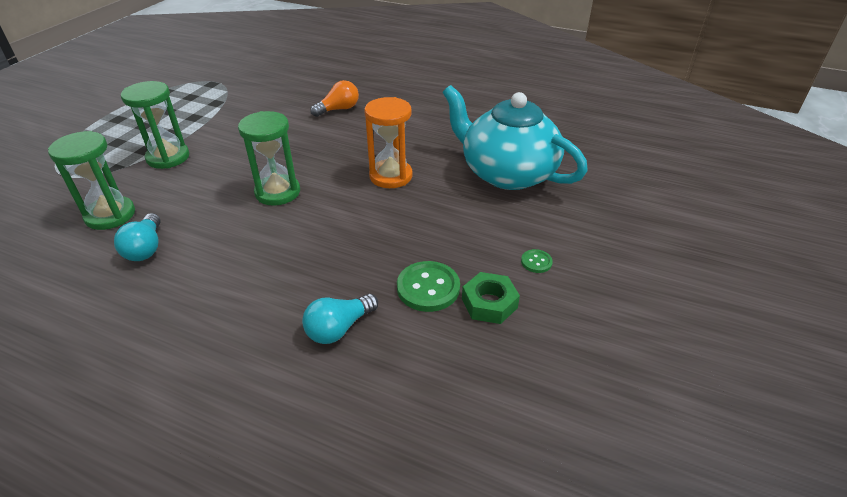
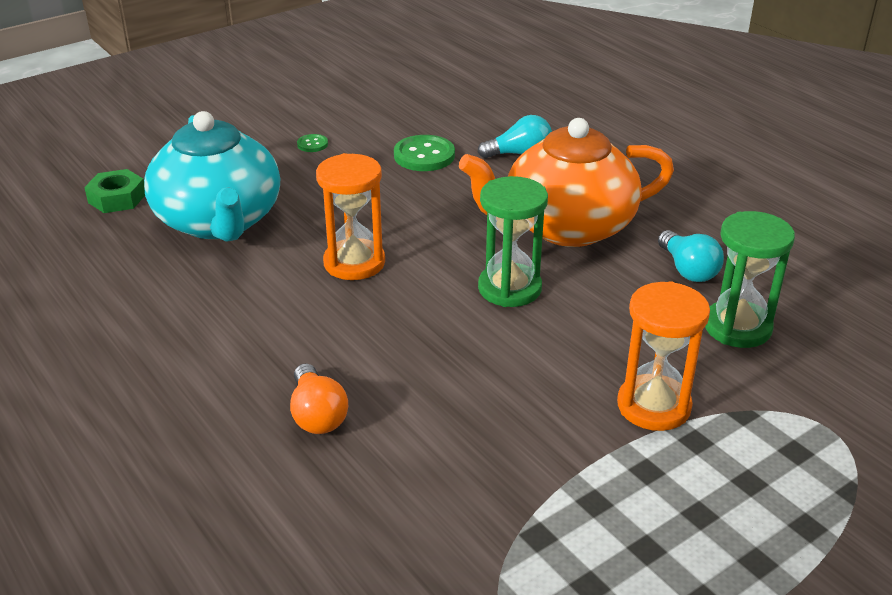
camera: 150 degrees left, 5 degrees down
(146, 248) = (688, 270): turquoise light bulb -> turquoise light bulb turned 135 degrees clockwise
(168, 157) = (653, 406): green hourglass -> orange hourglass
(256, 254) = (565, 227): none -> orange teapot
(338, 109) = (317, 415): orange light bulb -> orange light bulb turned 105 degrees counterclockwise
(489, 303) = (386, 134): green nut -> green nut (117, 198)

